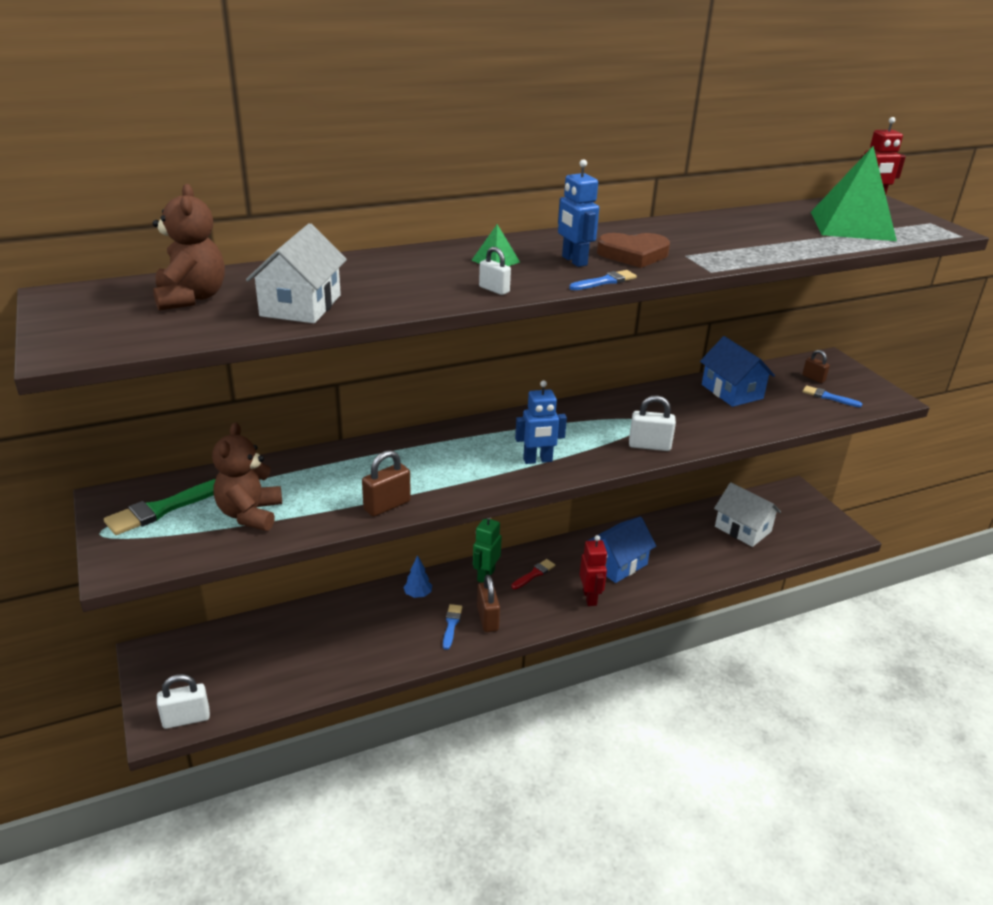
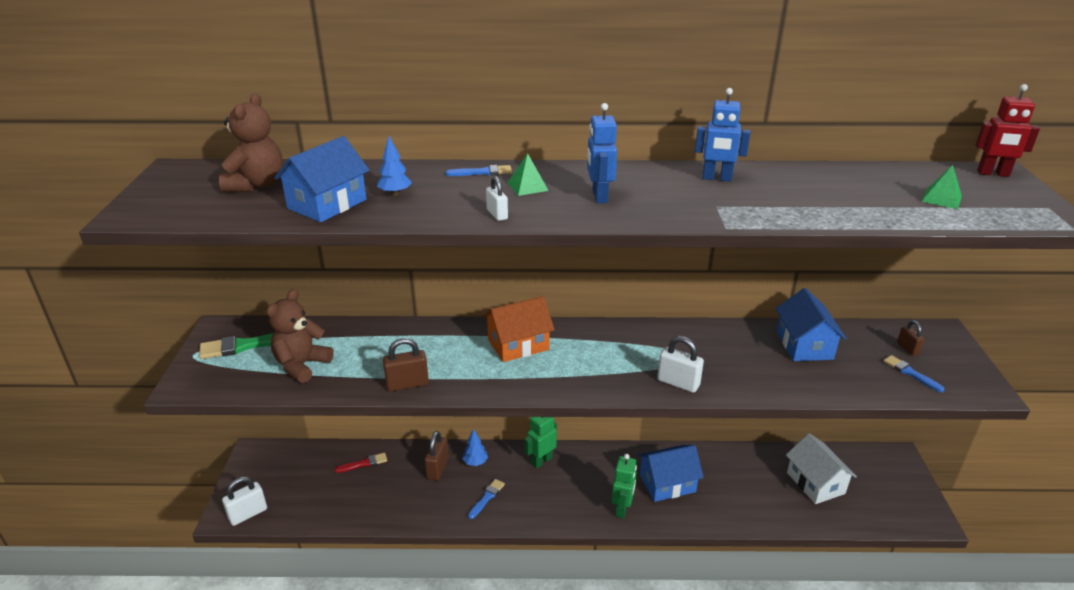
camera: 25 degrees right, 0 degrees up
(186, 719) = (248, 514): white padlock -> white padlock turned 45 degrees counterclockwise
(301, 305) = (327, 204): white house -> blue house
(365, 285) = (395, 193): none -> blue tree
(473, 444) = (518, 344): none -> orange house
(487, 619) = (520, 501): brown padlock -> brown padlock (437, 468)
(534, 574) = (584, 472): red brush -> red brush (364, 463)
(537, 460) = (563, 373): blue robot -> blue robot (716, 178)
(590, 597) = (622, 509): red robot -> green robot
(605, 281) = (607, 222): blue brush -> blue brush (482, 172)
(633, 254) = (664, 198): brown heart -> none
(852, 226) = (941, 199): green pyramid -> green pyramid, size x0.43

